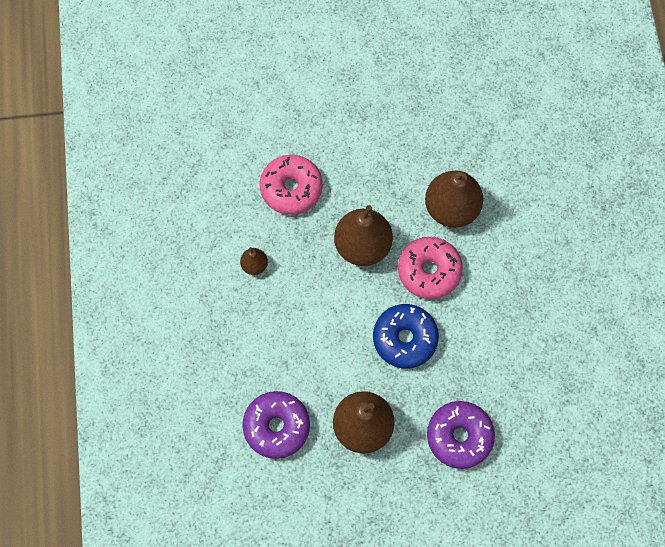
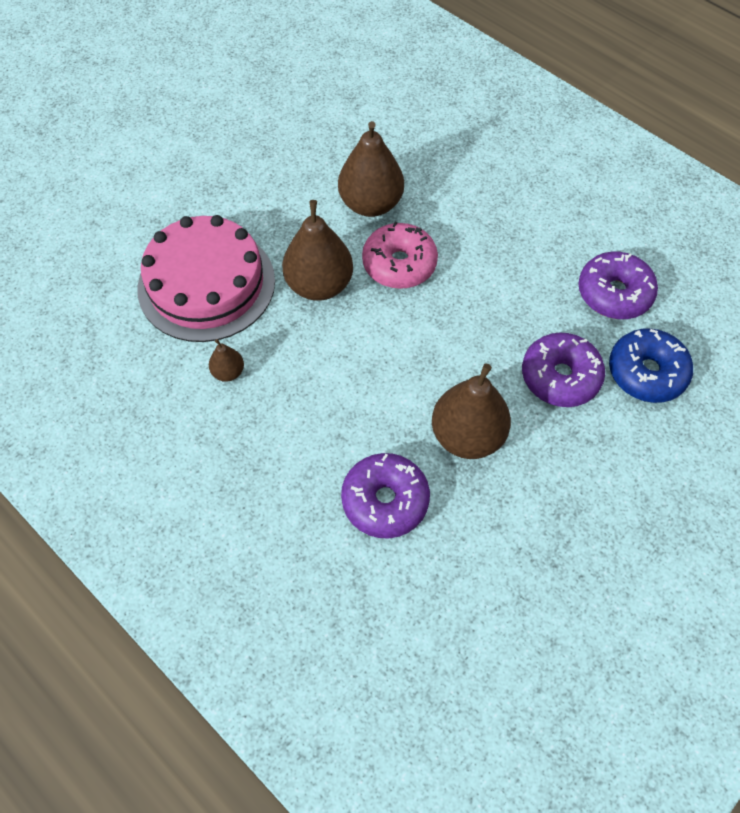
camera: 40 degrees left, 10 degrees down
(291, 188) = (206, 284): pink donut -> pink cake
(405, 339) = (431, 333): blue donut -> blue donut (646, 372)
(555, 408) = (614, 293): none -> purple donut

